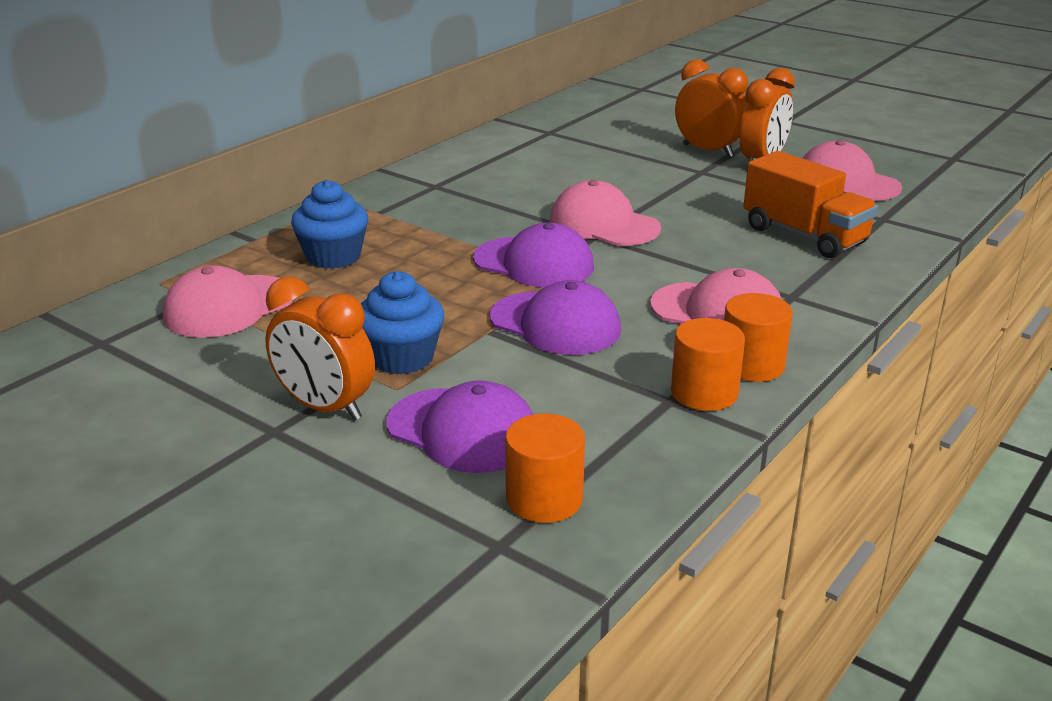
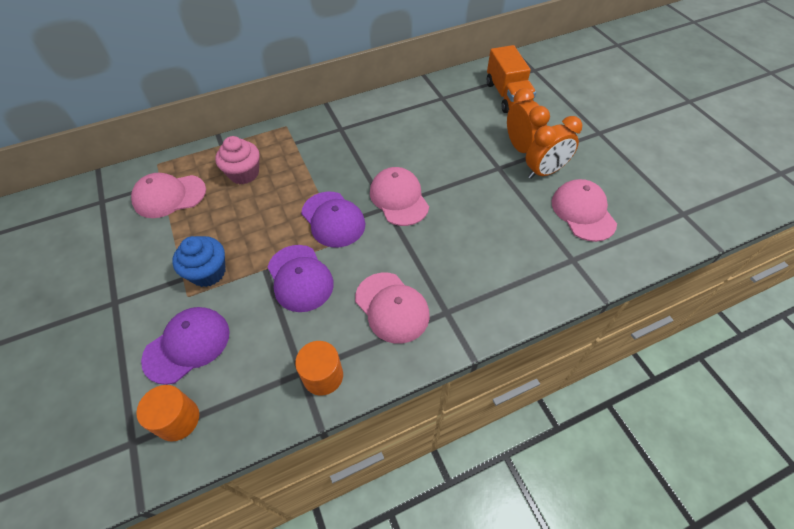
camera: 30 degrees right, 25 degrees up
(325, 408) = (146, 296): orange clock -> none
(333, 257) = (244, 173): blue cupcake -> pink cupcake
(463, 431) = (187, 345): purple cap -> purple cap turned 105 degrees counterclockwise
(752, 365) = (368, 365): orange cylinder -> none
(804, 235) = (506, 256): orange truck -> orange truck (507, 95)

